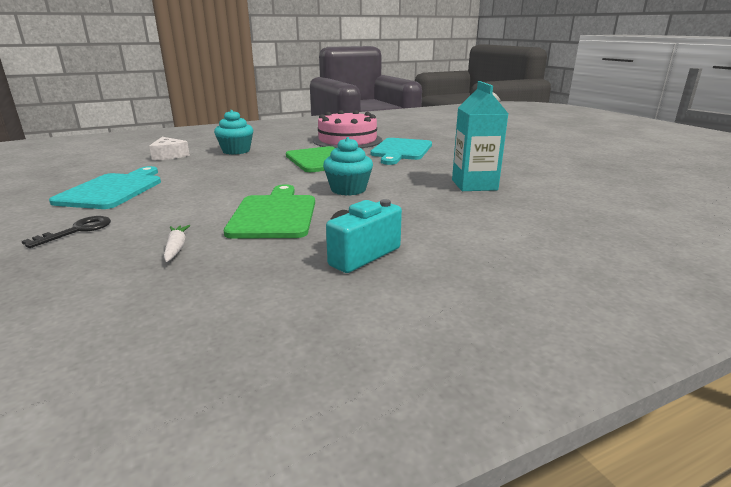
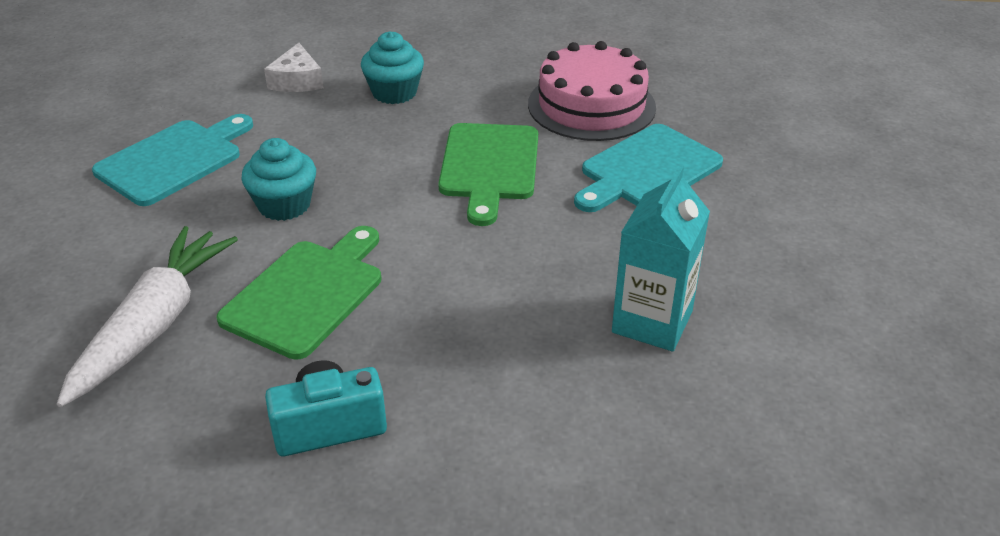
camera: 30 degrees right, 15 degrees up
(77, 230) = (87, 245): black key -> none
(176, 248) = (154, 324): white carrot -> white carrot, size x2.49
(348, 189) = (452, 265): turquoise cupcake -> turquoise cupcake (284, 205)

